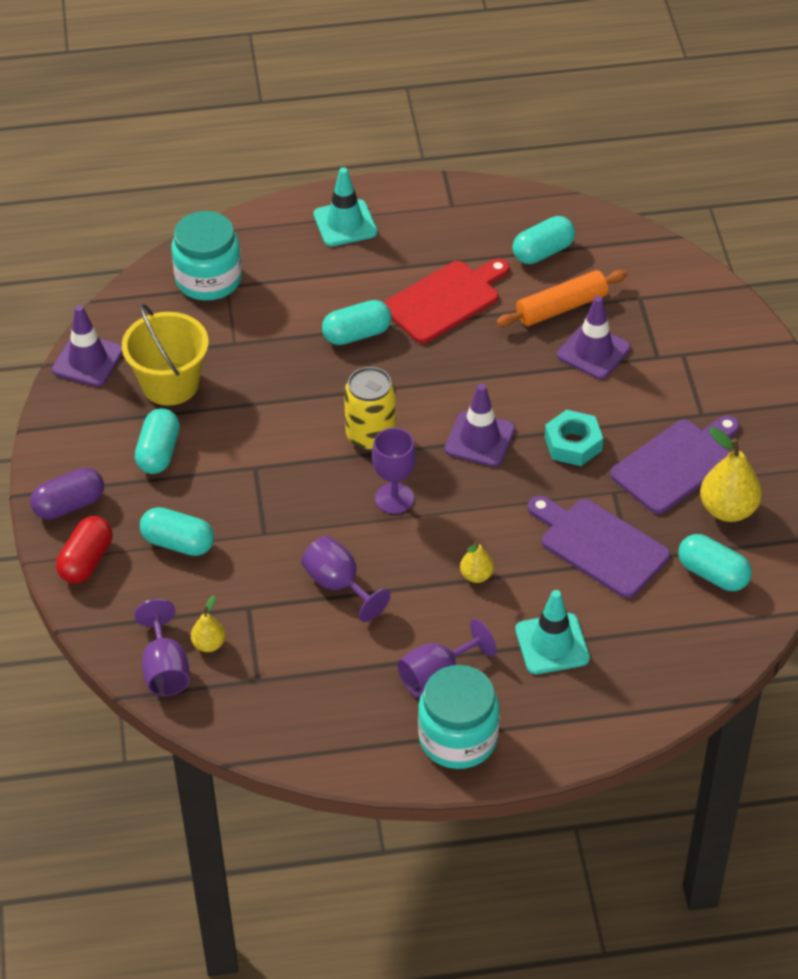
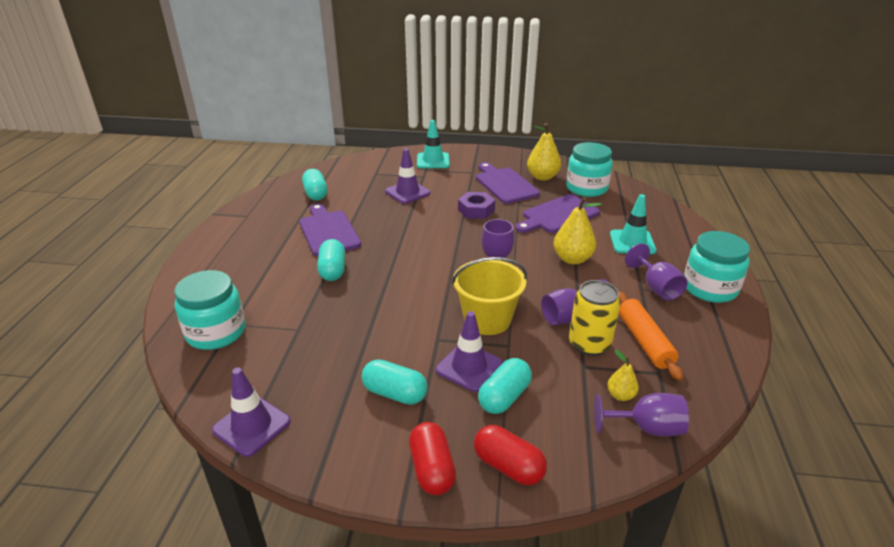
camera: 75 degrees left, 15 degrees down
(69, 505) = (432, 469): purple capsule -> red capsule
(170, 384) = (319, 373): yellow bucket -> yellow bucket (487, 319)
(345, 223) = (221, 258): turquoise traffic cone -> turquoise traffic cone (433, 161)
(371, 436) = (433, 280): yellow can -> yellow can (589, 344)
(445, 300) = (328, 231): red cutting board -> purple cutting board
(476, 575) = (572, 259): yellow pear -> yellow pear, size x1.83
(480, 439) = (457, 239): purple traffic cone -> purple traffic cone (469, 367)
(561, 307) = (365, 196): orange rolling pin -> orange rolling pin (644, 341)
(573, 444) = (476, 210): turquoise nut -> purple nut
(712, 574) = (586, 188): turquoise capsule -> turquoise jar

